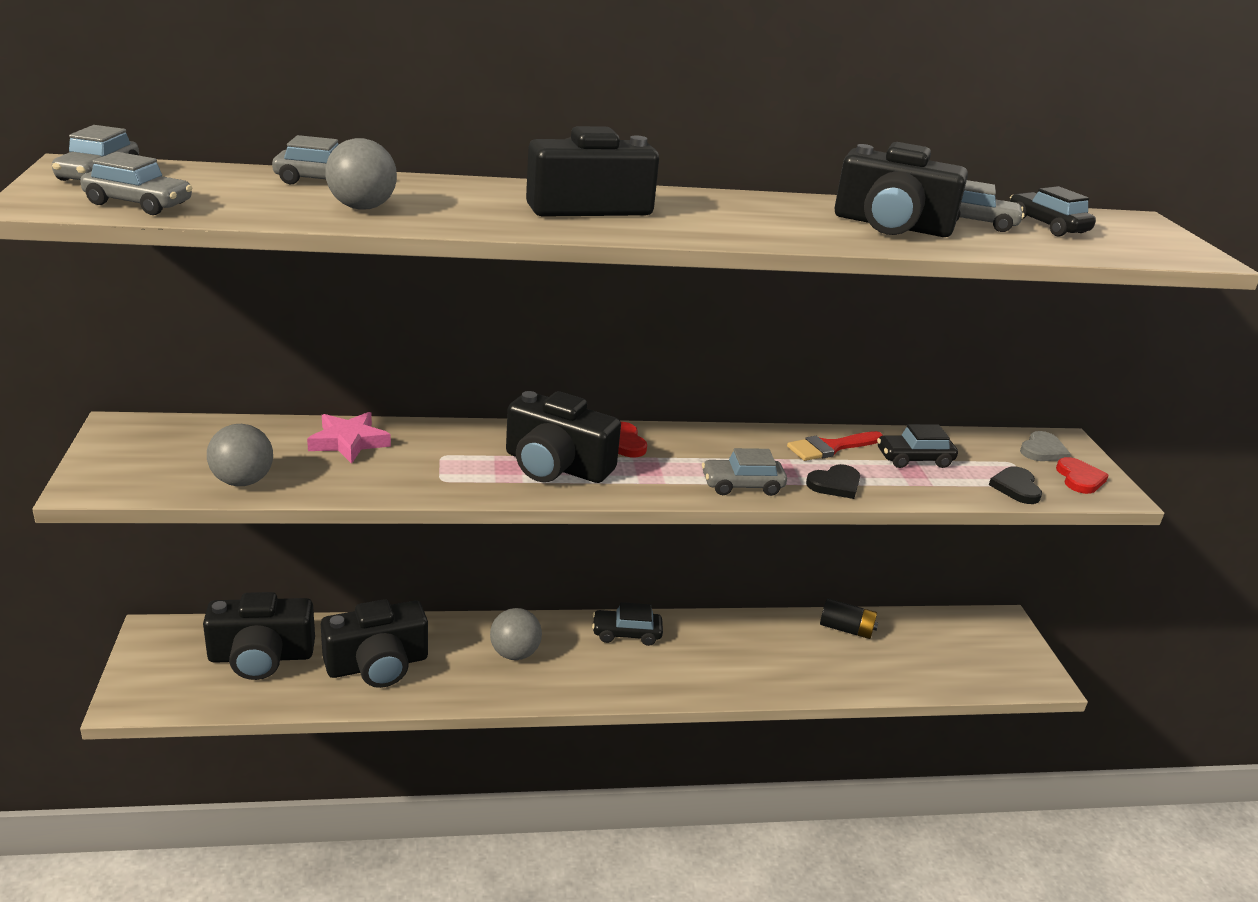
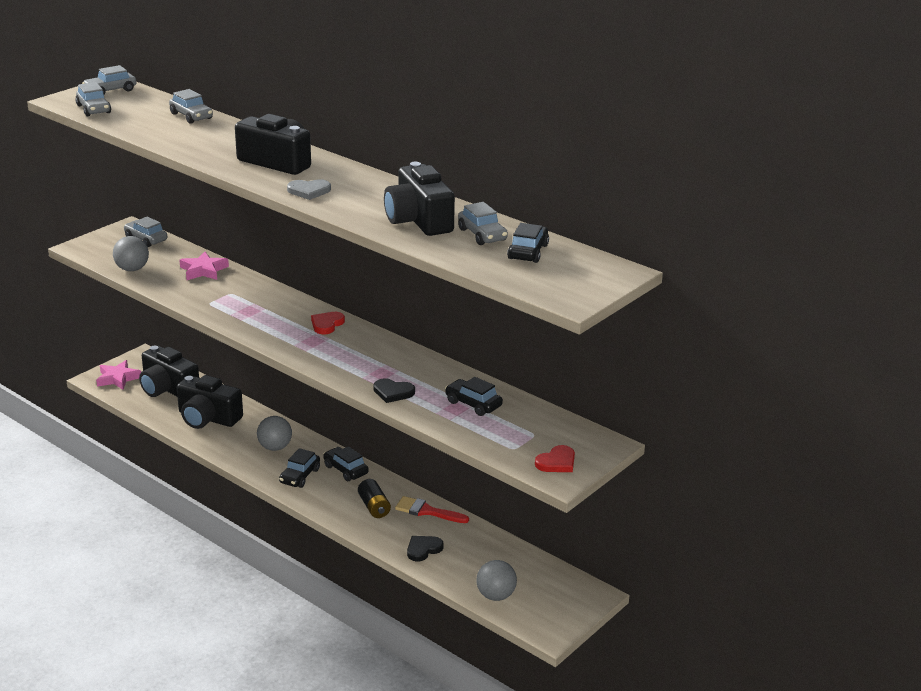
camera: 50 degrees right, 0 degrees up
(164, 681) = (118, 378): none -> pink star
(362, 208) = (174, 134): grey ball -> grey ball (495, 595)
(556, 466) = (271, 320): black camera -> none
(596, 670) = (300, 476): none -> black car
(742, 485) = (341, 369): grey car -> grey car (146, 239)
(831, 447) = (437, 376): red brush -> red brush (427, 511)
(846, 629) = (475, 537): black battery -> black battery (374, 507)
(1016, 487) = (499, 445): black heart -> black heart (423, 549)
(1042, 450) = (574, 440): grey heart -> grey heart (309, 191)

